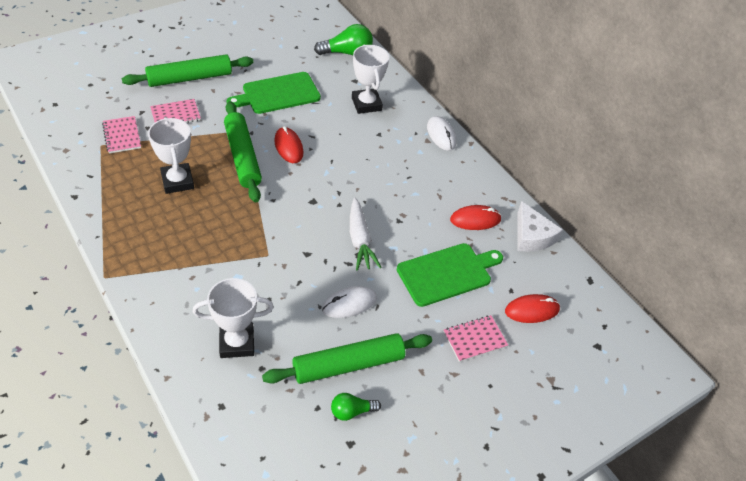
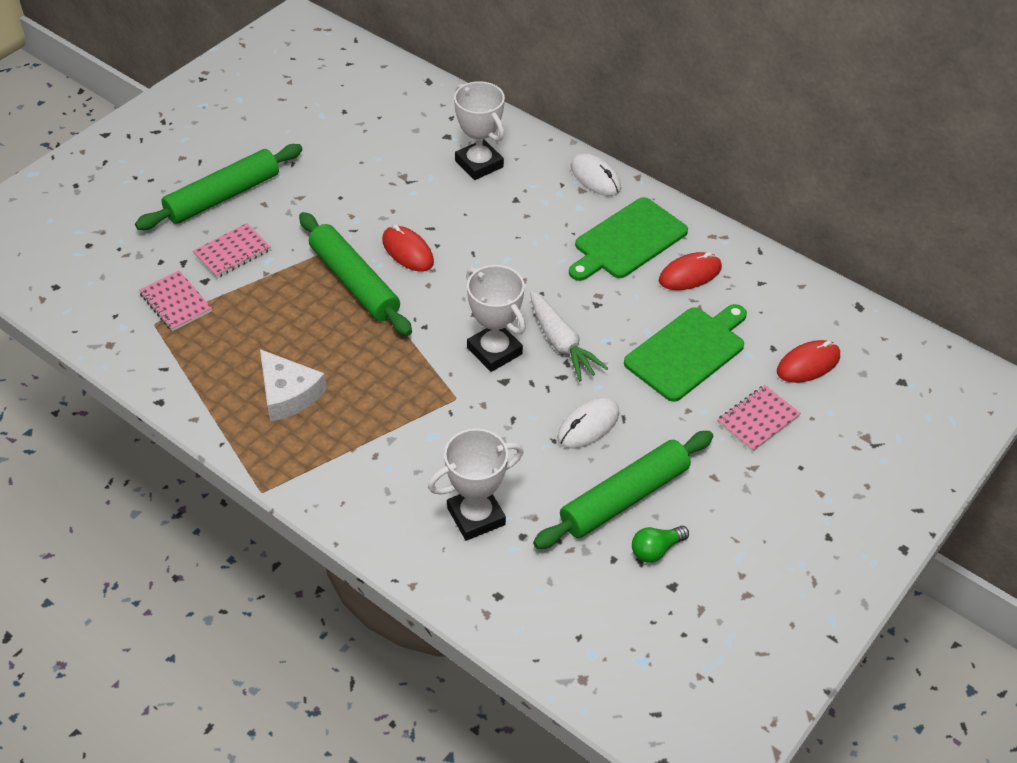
camera: 15 degrees left, 0 degrees up
(177, 181) = (286, 340): white trophy -> white trophy (494, 351)
(278, 94) = (355, 184): green cutting board -> green cutting board (627, 241)
(347, 53) = (417, 100): green light bulb -> none
(532, 236) = (767, 273): white cheese -> white cheese (288, 393)

